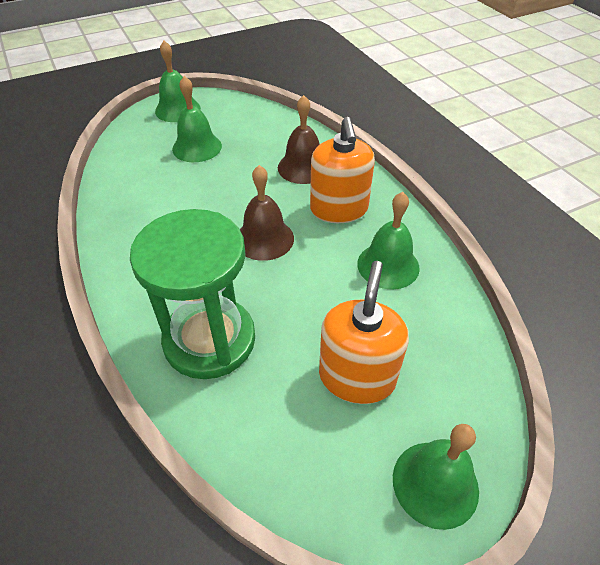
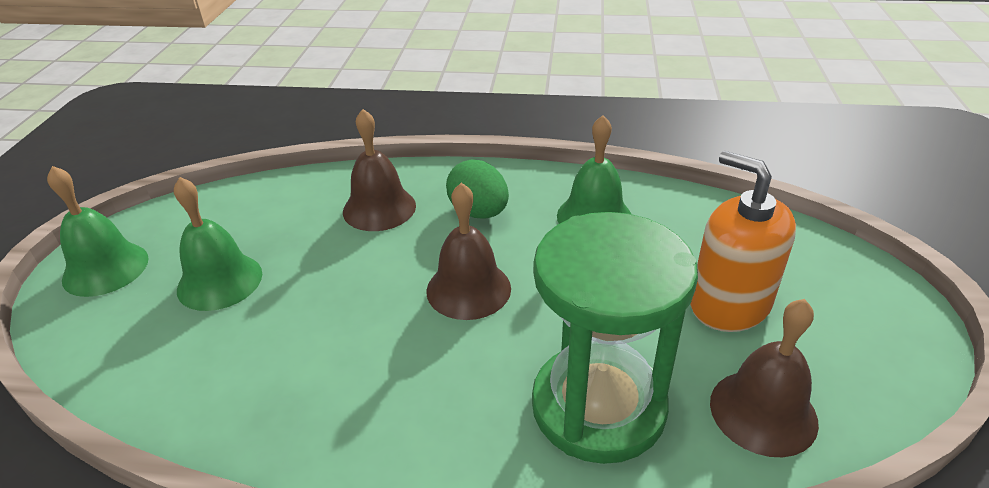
camera: 55 degrees left, 10 degrees down
(260, 431) = (763, 412): none -> brown bell
(339, 209) = (479, 212): orange soap dispenser -> green egg
(435, 483) = (878, 308): green bell -> none

